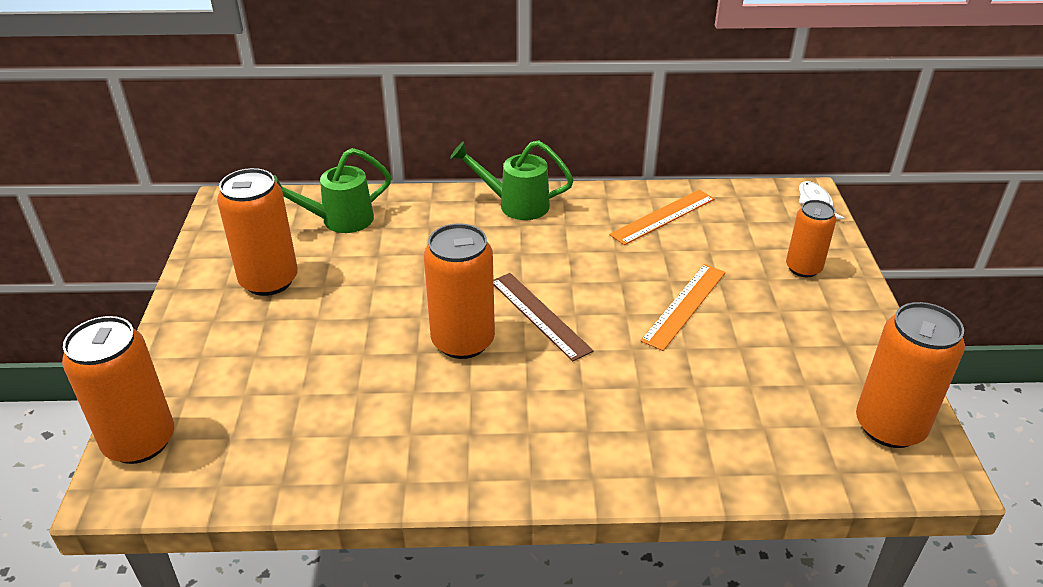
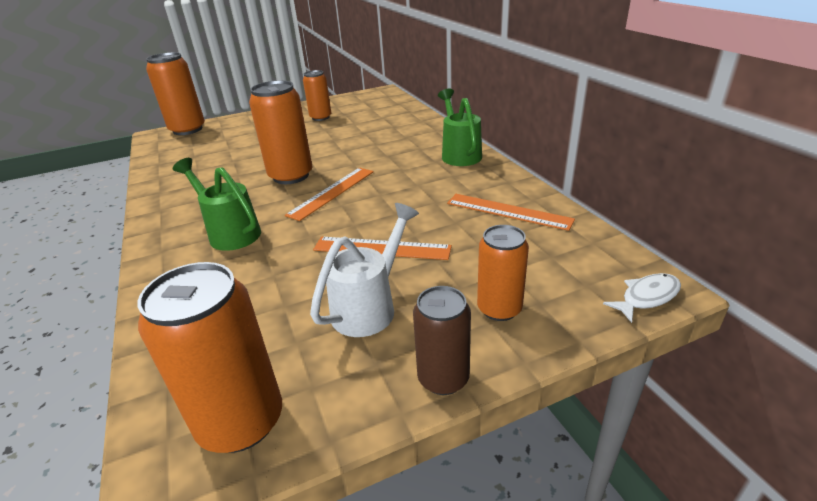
camera: 70 degrees right, 5 degrees down
(269, 280) = (320, 117): orange can -> orange can, size x0.63
(338, 221) = (389, 116): green watering can -> green watering can (230, 232)
(540, 315) = (332, 192): brown ruler -> orange ruler
(773, 332) = (370, 306): none -> white watering can
(870, 316) = (443, 378): none -> brown can

